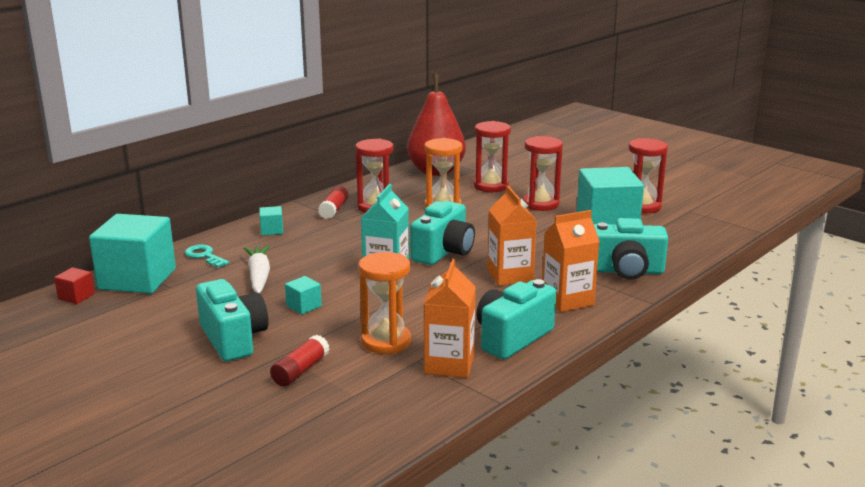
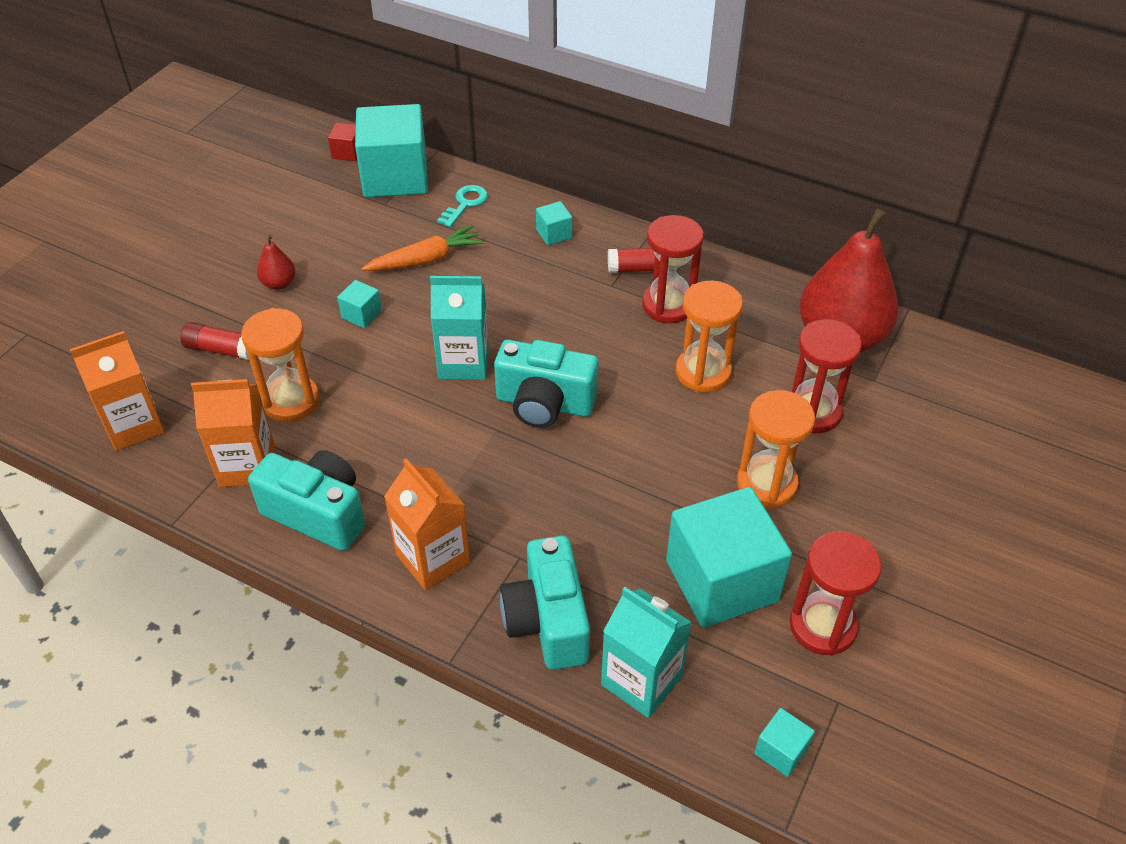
camera: 75 degrees right, 25 degrees up
(233, 339) = (279, 283): turquoise camera -> red pear
(259, 276) = (426, 260): white carrot -> orange carrot
(510, 276) = (492, 485): orange carton -> orange carton (134, 425)
(540, 204) = (766, 484): red hourglass -> orange hourglass
(672, 252) = (641, 680): none -> turquoise carton
(718, 226) = (781, 751): none -> turquoise cube

